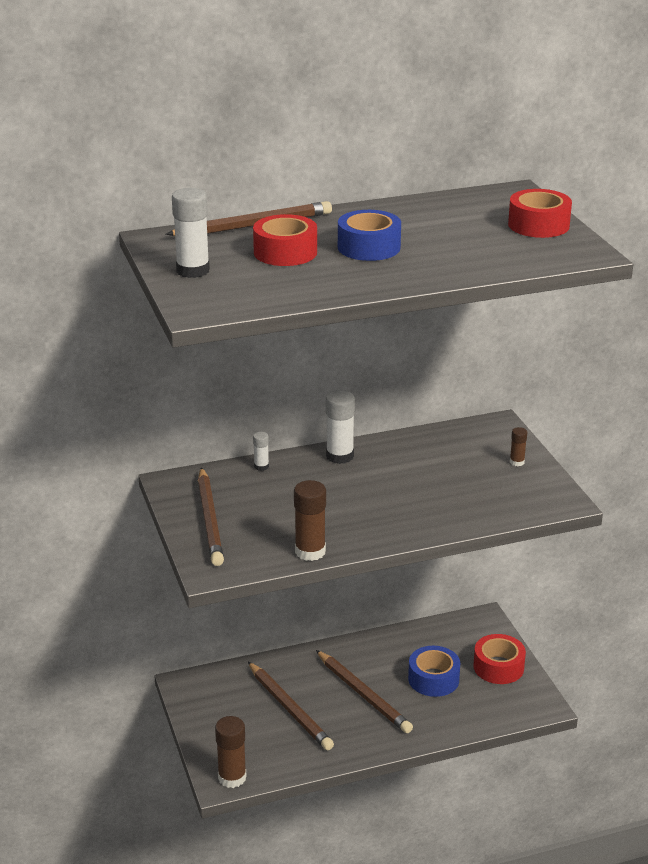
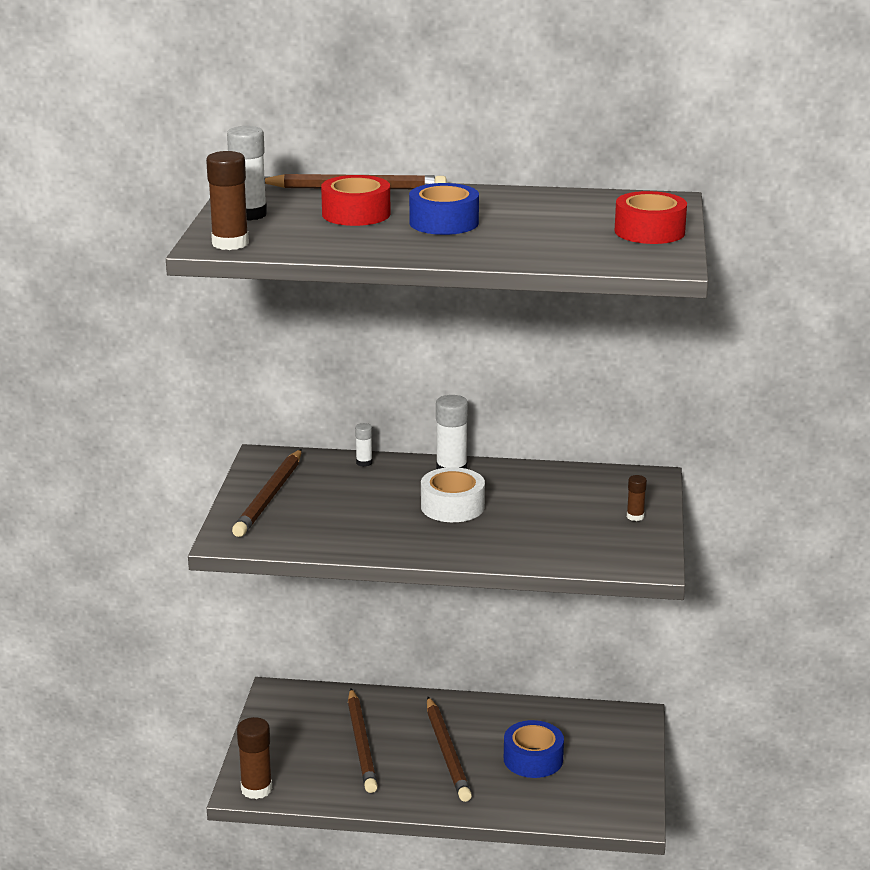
camera: 25 degrees right, 5 degrees down
(310, 551) = (338, 546): brown glue stick -> brown glue stick (230, 243)
(369, 489) = (452, 506): none -> white tape
(498, 667) = (614, 767): red tape -> none

